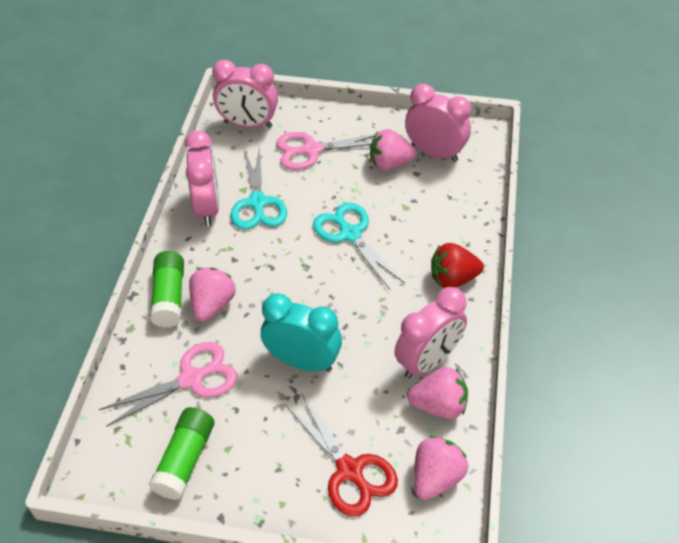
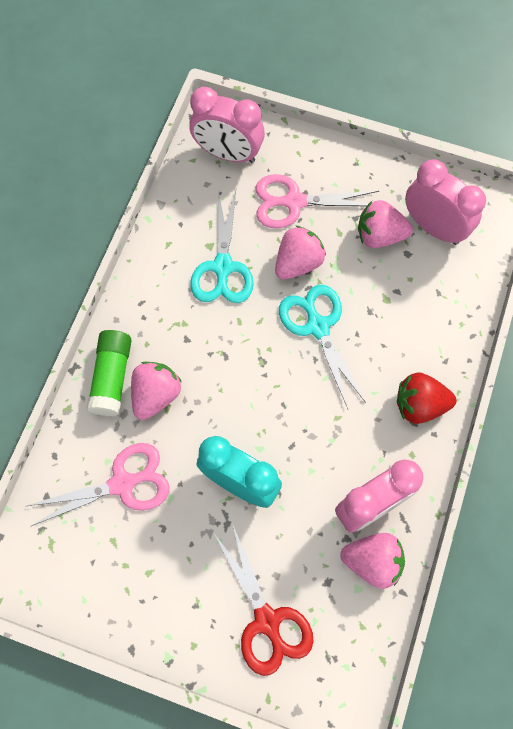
camera: 10 degrees right, 20 degrees up
(185, 460) = (104, 578): green glue stick -> none
(207, 207) = (167, 265): pink clock -> none
(436, 477) = (352, 645): pink strawberry -> pink strawberry (298, 263)

